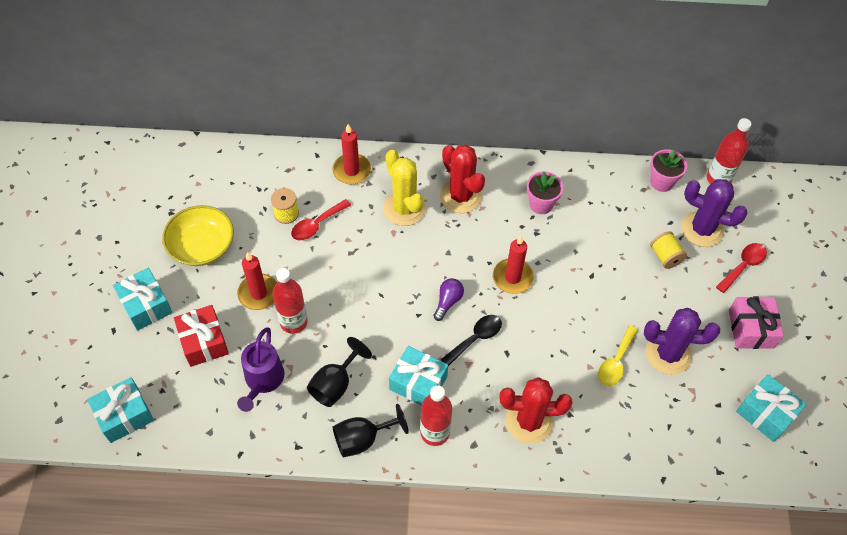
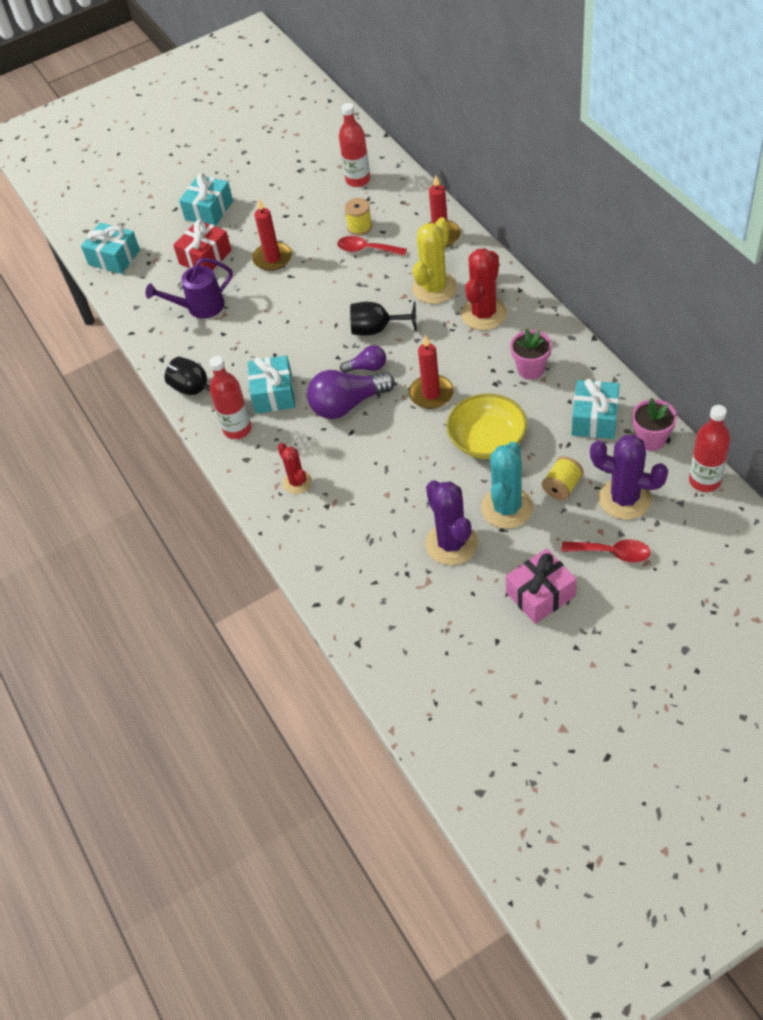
camera: 65 degrees right, 5 degrees down
(202, 246) = (285, 204): yellow bowl -> yellow bowl (487, 440)
(293, 322) = (265, 292): red bottle -> red bottle (358, 180)
(335, 384) = (231, 347): black goblet -> black goblet (376, 329)
(476, 338) = (347, 404): black spoon -> purple light bulb
(529, 421) = (297, 482): red cactus -> red cactus, size x0.59
(615, 362) = (408, 510): yellow spoon -> none
(660, 300) = (507, 508): none -> turquoise cactus
(702, 229) = (624, 499): purple cactus -> purple cactus turned 60 degrees counterclockwise
(766, 413) = (452, 651): turquoise gift -> turquoise gift (594, 419)

